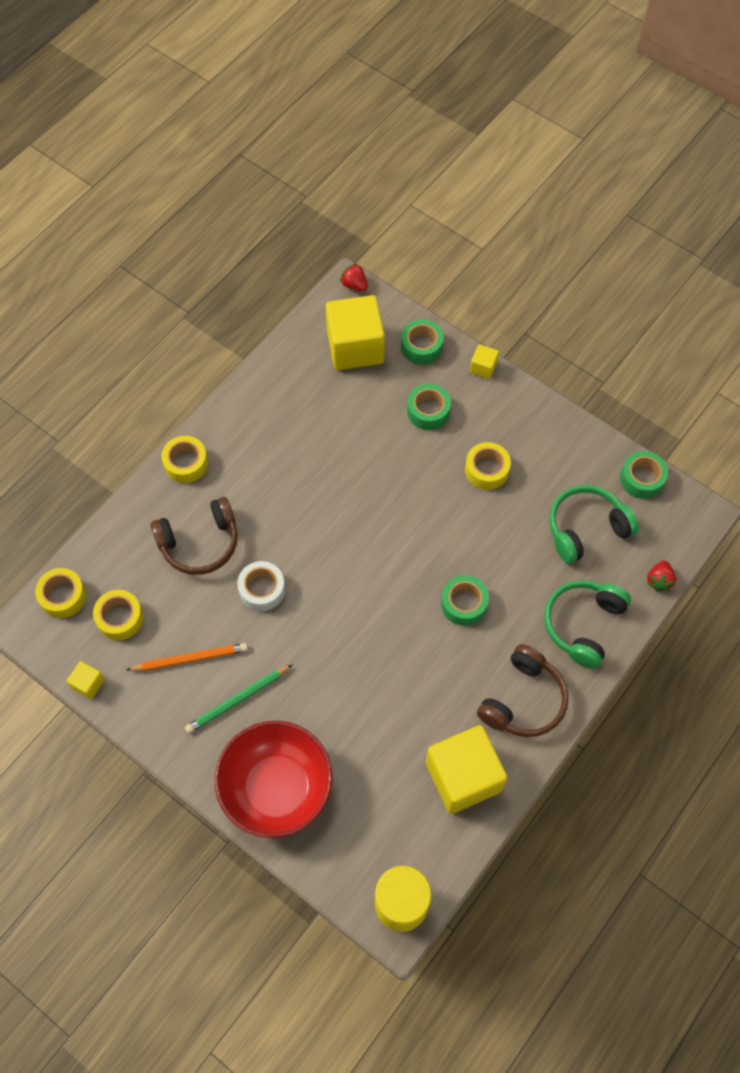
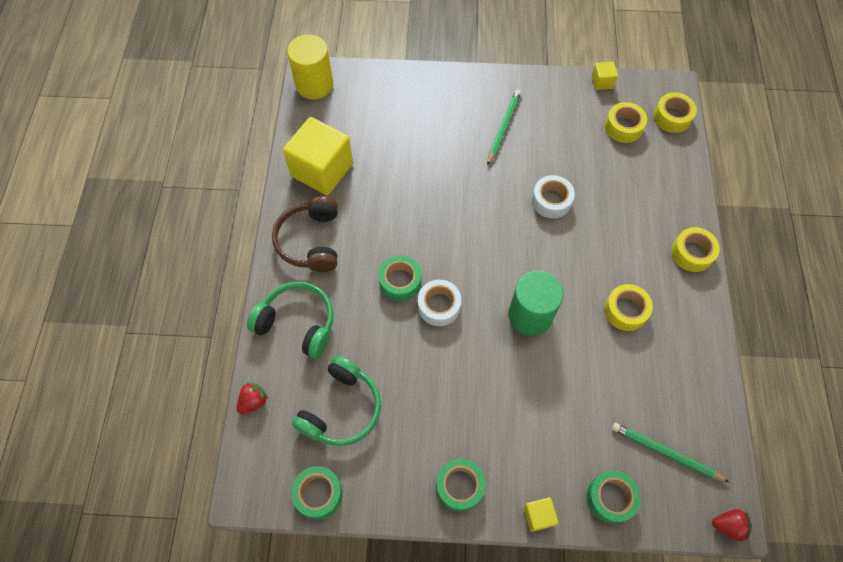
camera: 145 degrees right, 0 degrees up
(190, 658) = (556, 132): orange pencil -> none
(199, 543) = (623, 204): brown headphones -> none
(276, 788) = (436, 97): red bowl -> none
(355, 347) = (666, 453): yellow cube -> green pencil
(371, 502) = (530, 315): none -> green cylinder
(428, 411) = (551, 431): green tape -> green tape (460, 486)
(444, 560) = (439, 306): none -> white tape
(486, 470) = (460, 407): yellow tape -> yellow tape (625, 311)
(583, 625) = (297, 323): green headphones -> green headphones turned 60 degrees counterclockwise
(659, 580) = (253, 401): red strawberry -> red strawberry turned 60 degrees clockwise

